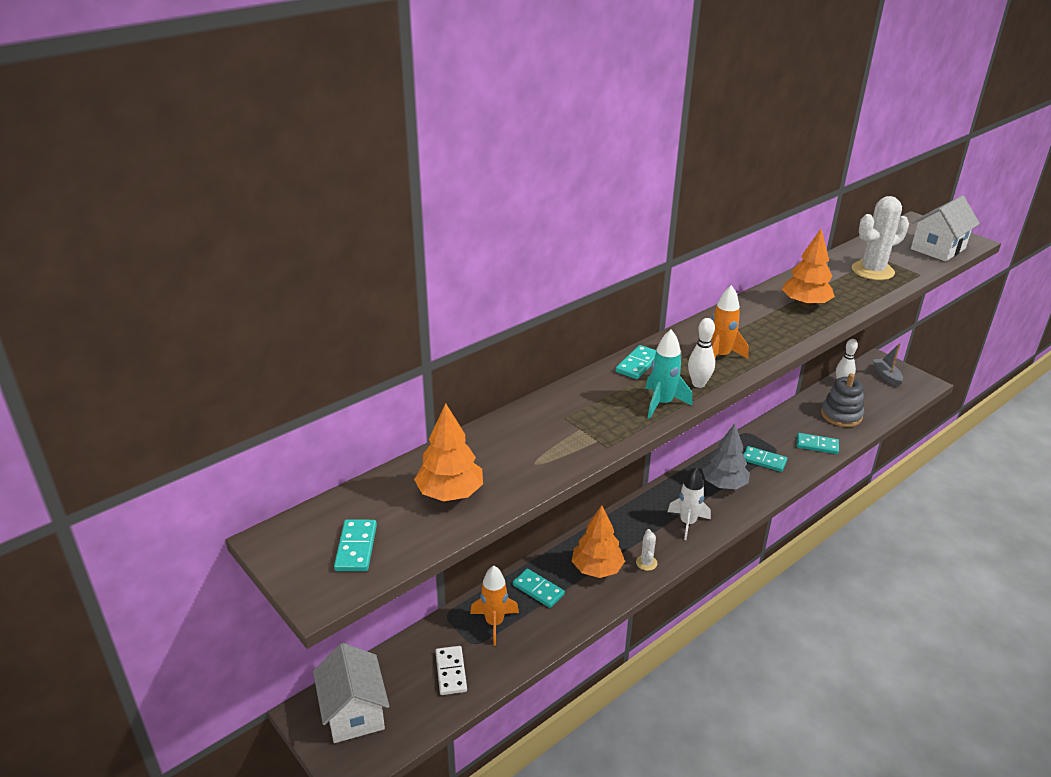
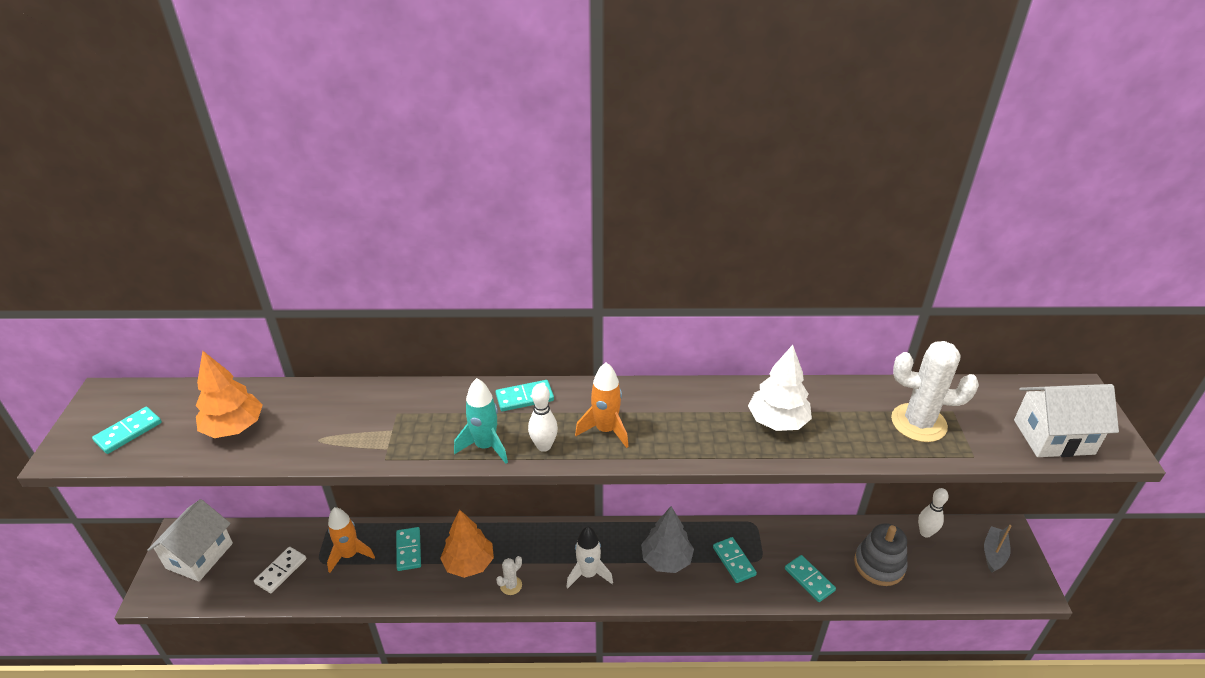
camera: 40 degrees right, 5 degrees up
(805, 304) = (777, 421): orange tree -> white tree

